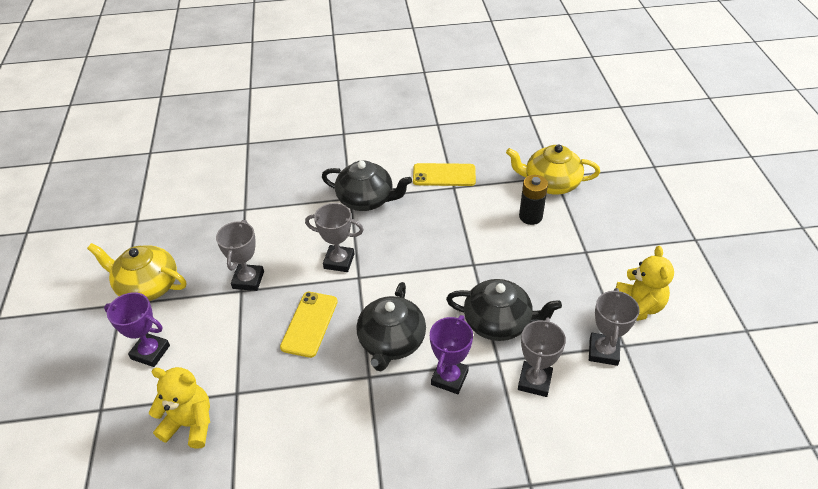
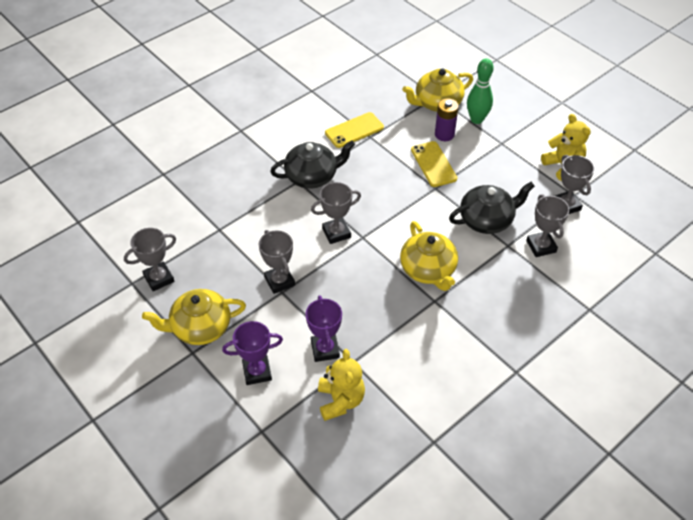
camera: 35 degrees left, 5 degrees up
(159, 227) = (159, 278): none -> grey trophy
(190, 424) = (340, 400): yellow teddy bear -> yellow teddy bear turned 105 degrees clockwise
(309, 324) = (359, 288): yellow phone -> yellow phone (433, 164)
(391, 342) = (428, 270): black teapot -> yellow teapot
(449, 378) = (487, 273): purple trophy -> purple trophy (325, 349)
(530, 216) = (444, 134): black battery -> purple battery
(579, 216) = (476, 119): none -> green bowling pin

